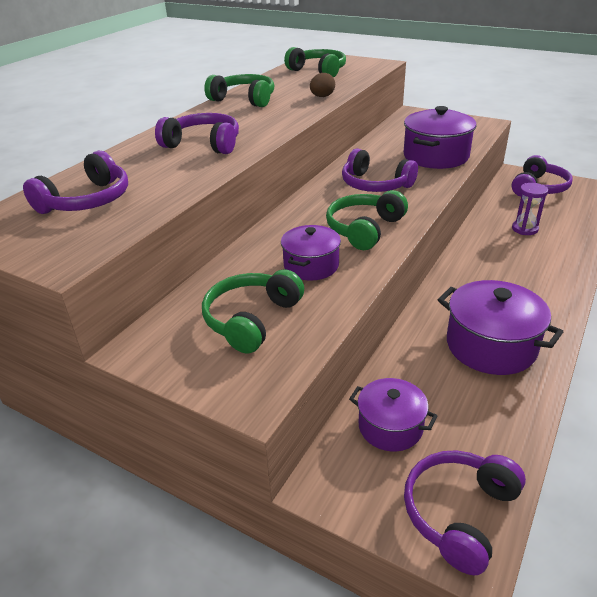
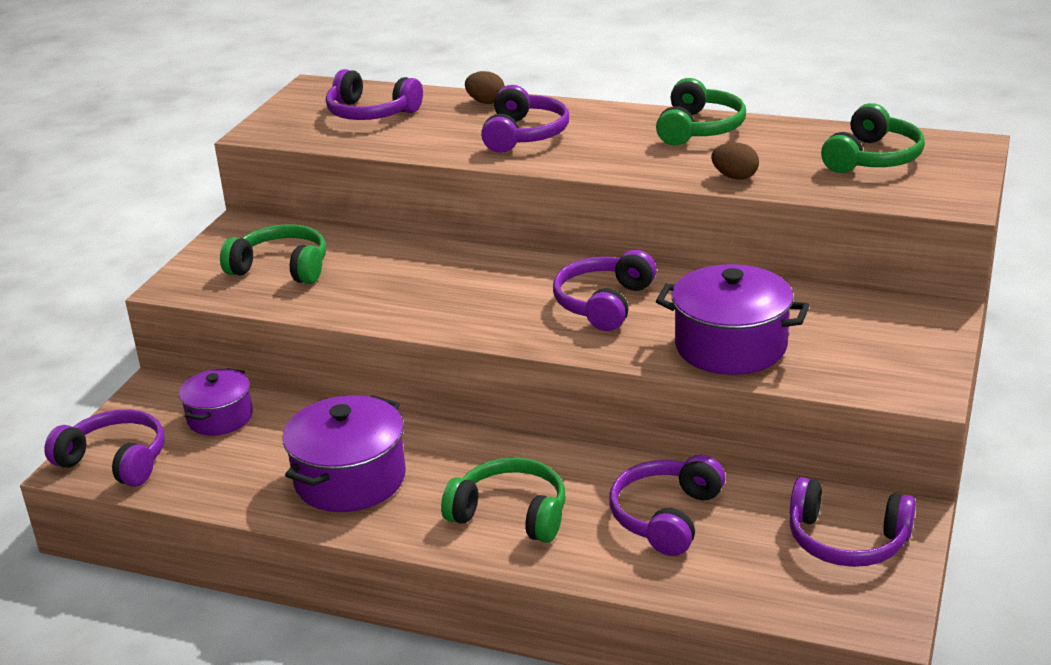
camera: 80 degrees right, 5 degrees down
(123, 154) = (486, 102): none -> brown egg
(311, 266) = (380, 284): purple pot -> none
(364, 229) = (470, 308): green headphones -> green headphones (510, 514)
(524, 229) = (666, 516): purple hourglass -> purple headphones

